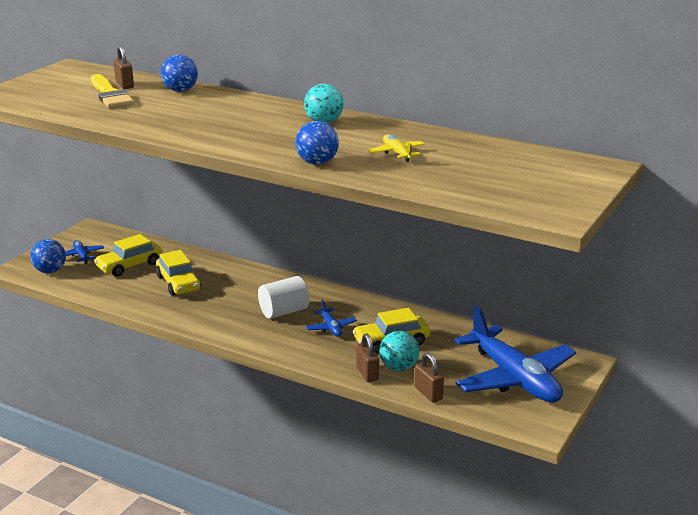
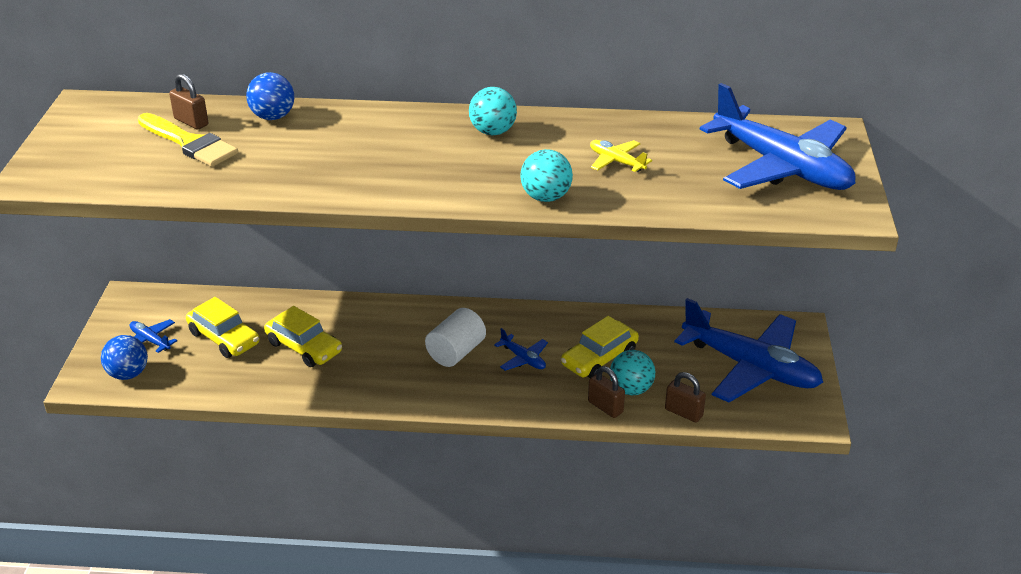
camera: 25 degrees left, 10 degrees up
(130, 265) = (224, 338): yellow car -> yellow car turned 75 degrees counterclockwise
(317, 163) = (545, 197): blue ball -> turquoise ball
(530, 179) = (781, 167): none -> blue plane

